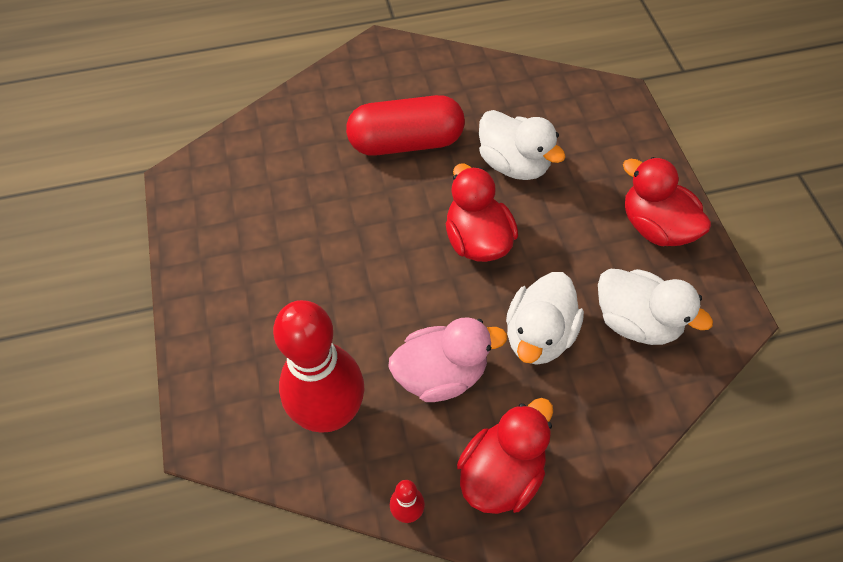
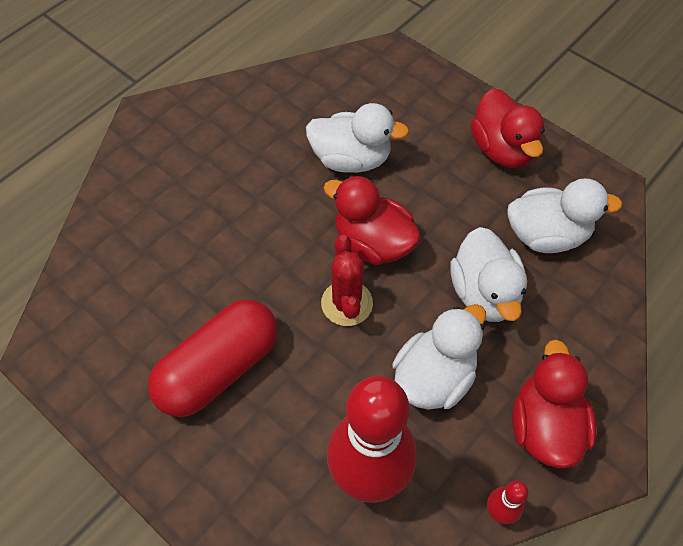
camera: 35 degrees left, 0 degrees up
(406, 142) = (242, 191): red capsule -> red capsule (219, 369)
(418, 274) = (347, 303): none -> red cactus
(441, 373) = (434, 377): pink duck -> white duck
(655, 227) = (502, 149): red duck -> red duck turned 120 degrees counterclockwise

